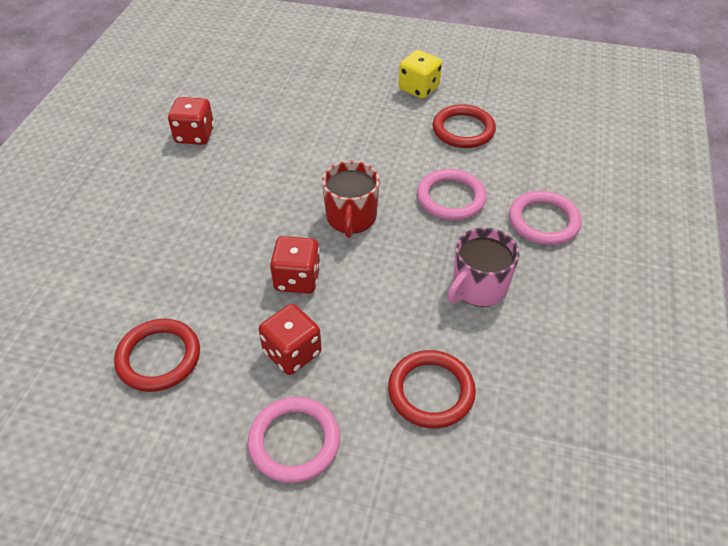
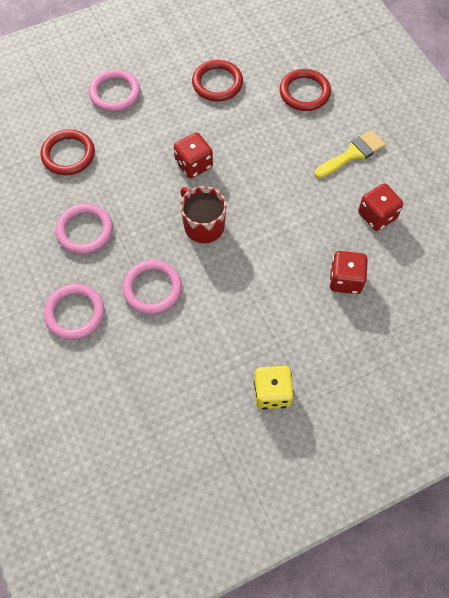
camera: 140 degrees right, 15 degrees up
(139, 189) = (352, 154): none -> yellow brush
(292, 352) = (155, 127): red dice -> red dice (345, 280)
(463, 130) = (196, 367): red ring -> red ring (304, 92)
(478, 287) = (85, 231): pink mug -> pink ring

